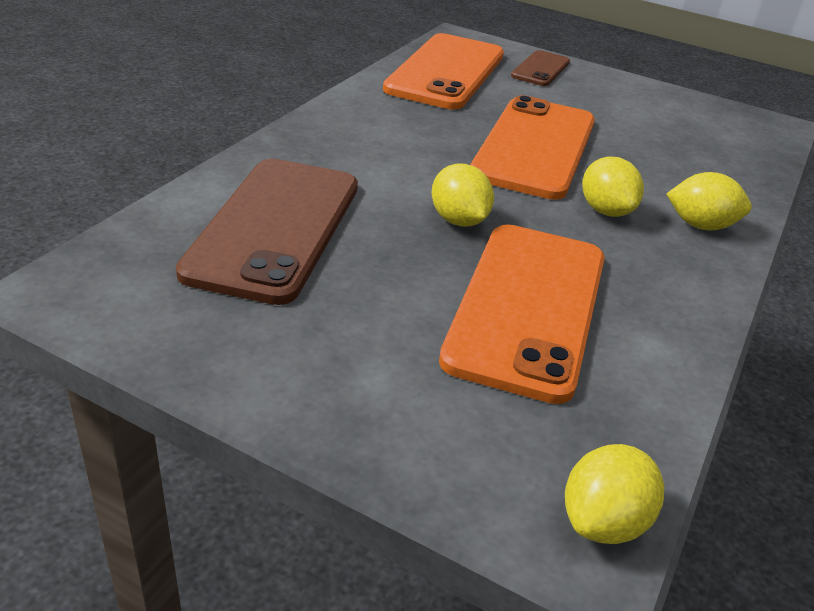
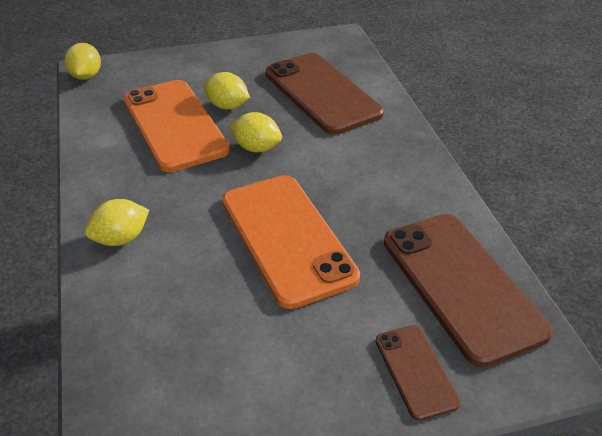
camera: 140 degrees right, 5 degrees up
(446, 72) = (461, 285): orange phone -> brown phone
(605, 211) = (189, 209): yellow lemon -> yellow lemon (227, 106)

